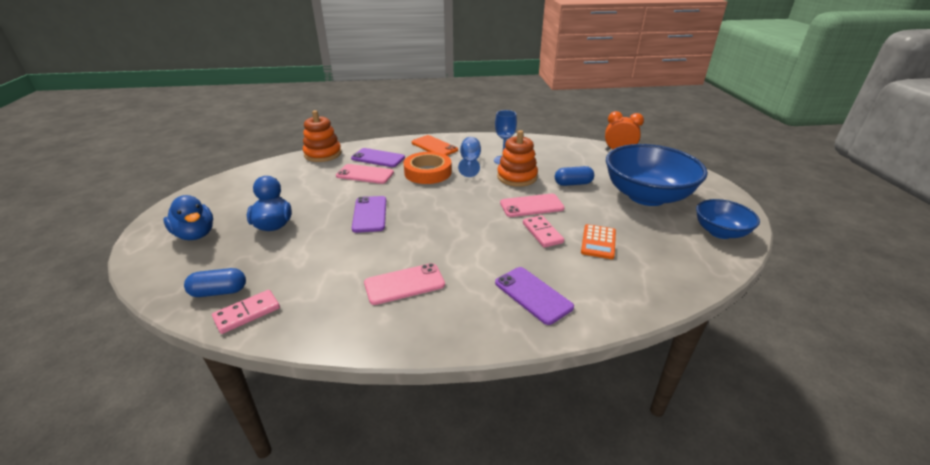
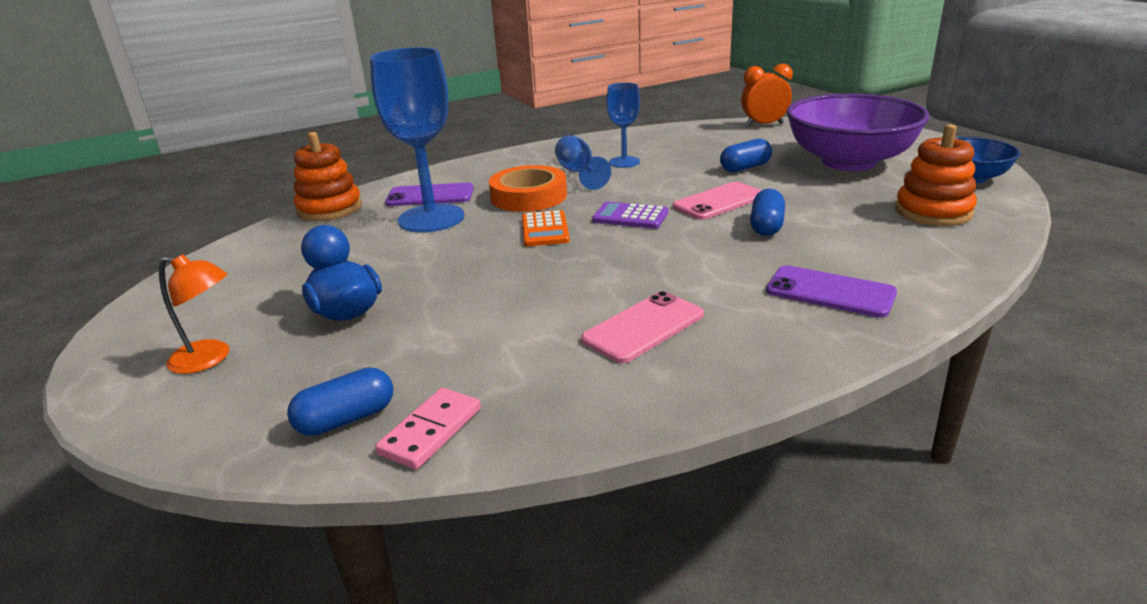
camera: 20 degrees left, 5 degrees down
(195, 234) = (210, 359): blue duck -> orange lamp
(365, 174) = (431, 218): pink phone -> blue goblet
(370, 214) = (495, 262): purple phone -> none
(434, 146) = (504, 166): orange phone -> none
(469, 203) = (630, 217): none -> purple calculator
(517, 177) = (663, 176): orange stacking toy -> orange stacking toy (933, 212)
(542, 233) = (766, 226): pink domino -> blue capsule
(598, 242) = (846, 219): orange calculator -> orange calculator (545, 230)
(646, 196) = (849, 162): blue bowl -> purple bowl

